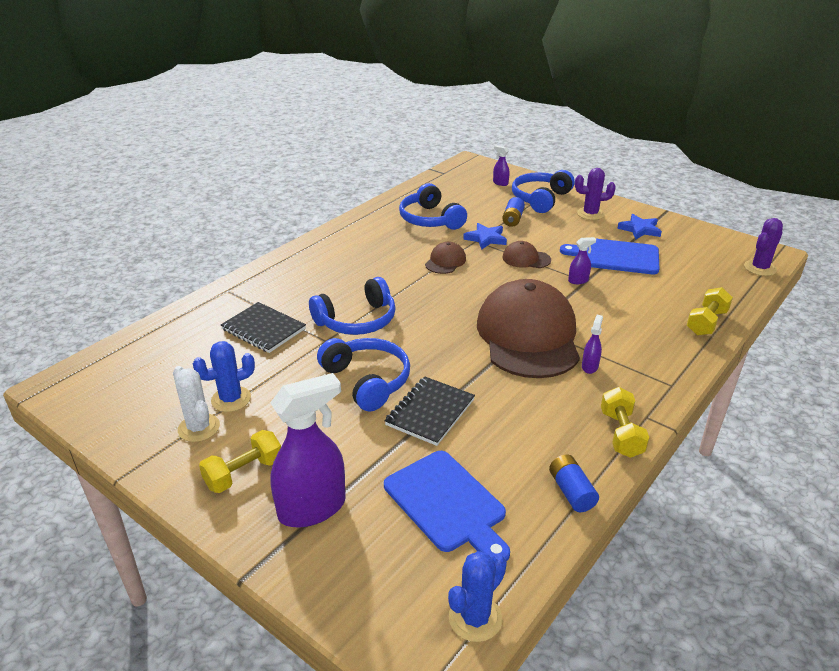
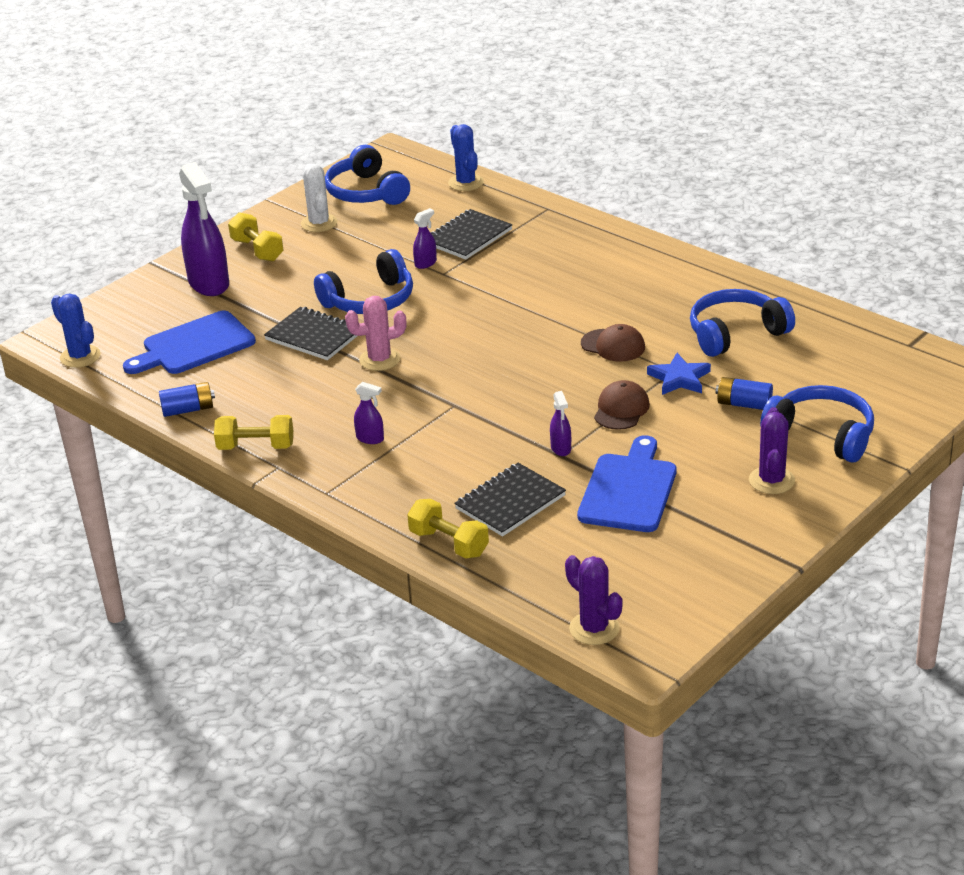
camera: 95 degrees right, 0 degrees up
(199, 428) = (319, 223): white cactus -> white cactus turned 75 degrees counterclockwise
(231, 399) = (355, 233): blue cactus -> blue cactus (466, 183)
(357, 320) = (479, 289): blue headphones -> blue headphones (366, 192)
(469, 369) = (379, 359): none -> pink cactus
(500, 183) = (879, 398): purple spray bottle -> purple spray bottle (425, 263)
(528, 335) = (436, 400): brown cap -> none
(640, 229) = (719, 525): blue star -> none
(648, 299) = (510, 502): none -> black notebook

